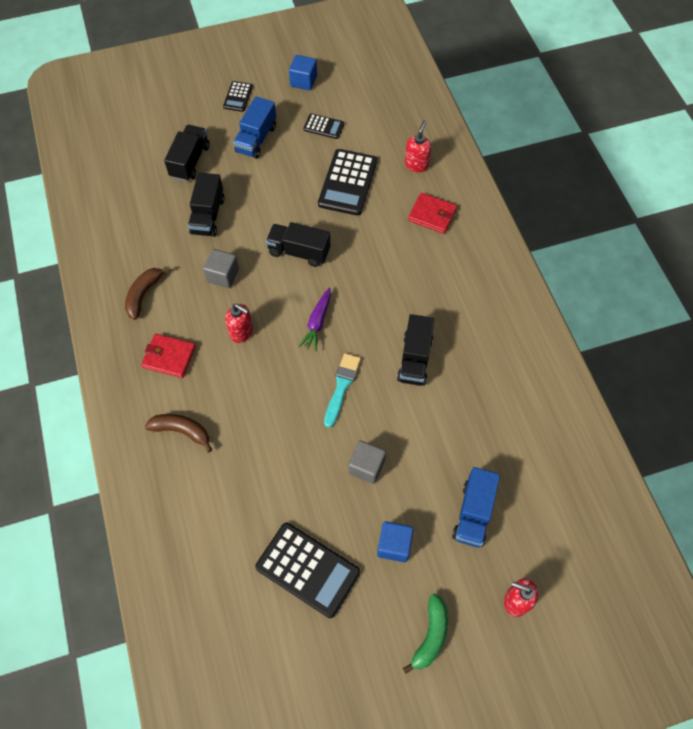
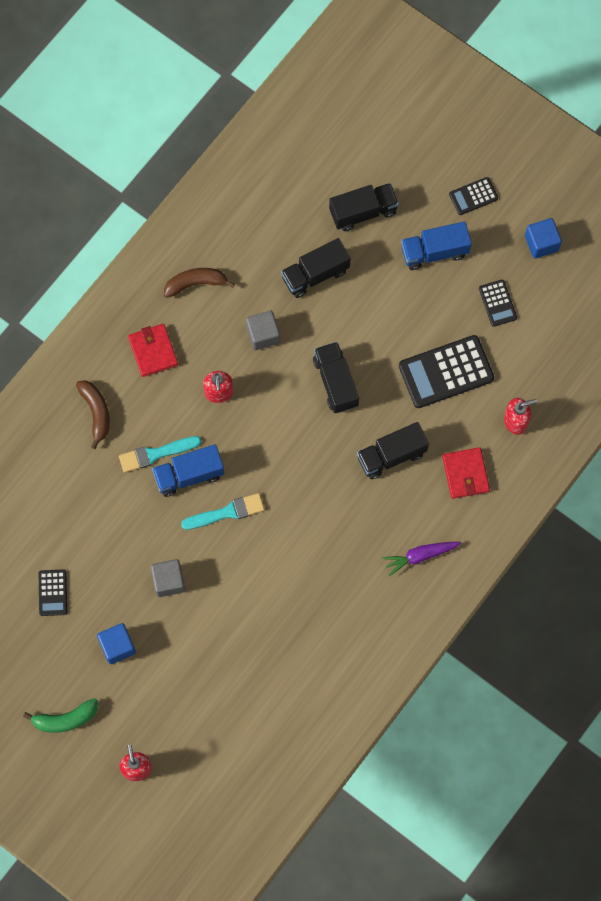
camera: 55 degrees right, 10 degrees up
(253, 408) = (156, 454): none -> turquoise brush
(308, 569) = (53, 593): black calculator -> black calculator, size x0.52
(317, 323) = (273, 450): purple carrot -> purple carrot (420, 556)
(414, 359) = (297, 556): black truck -> black truck (391, 455)
(473, 513) = (187, 692): blue truck -> blue truck (189, 475)

